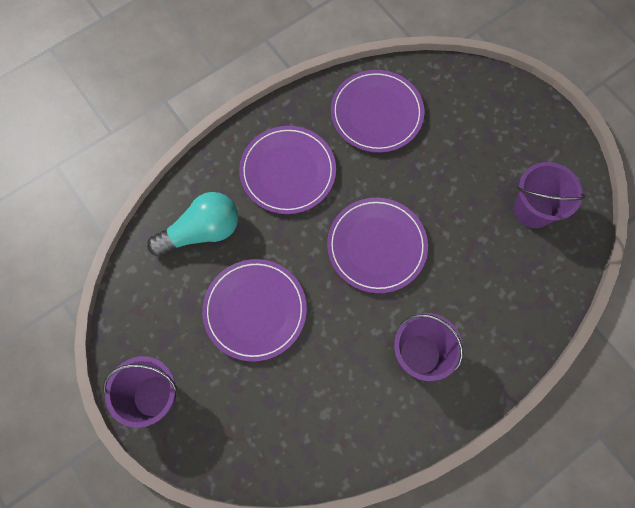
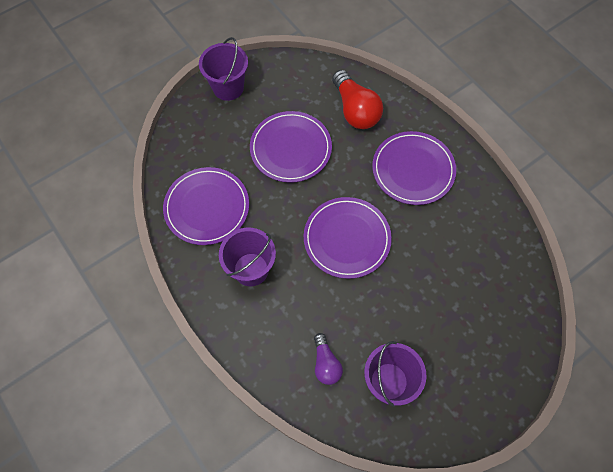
camera: 90 degrees right, 5 degrees down
(202, 232) = (355, 110): turquoise light bulb -> red light bulb
(376, 113) = (479, 242): purple plate -> purple plate (207, 207)
(521, 271) = (325, 363): none -> purple light bulb

